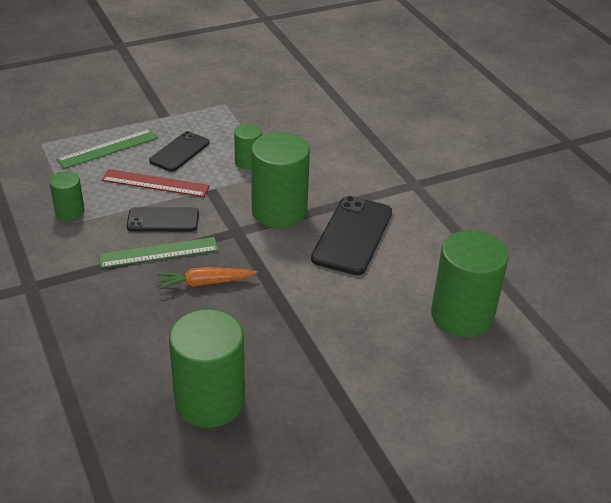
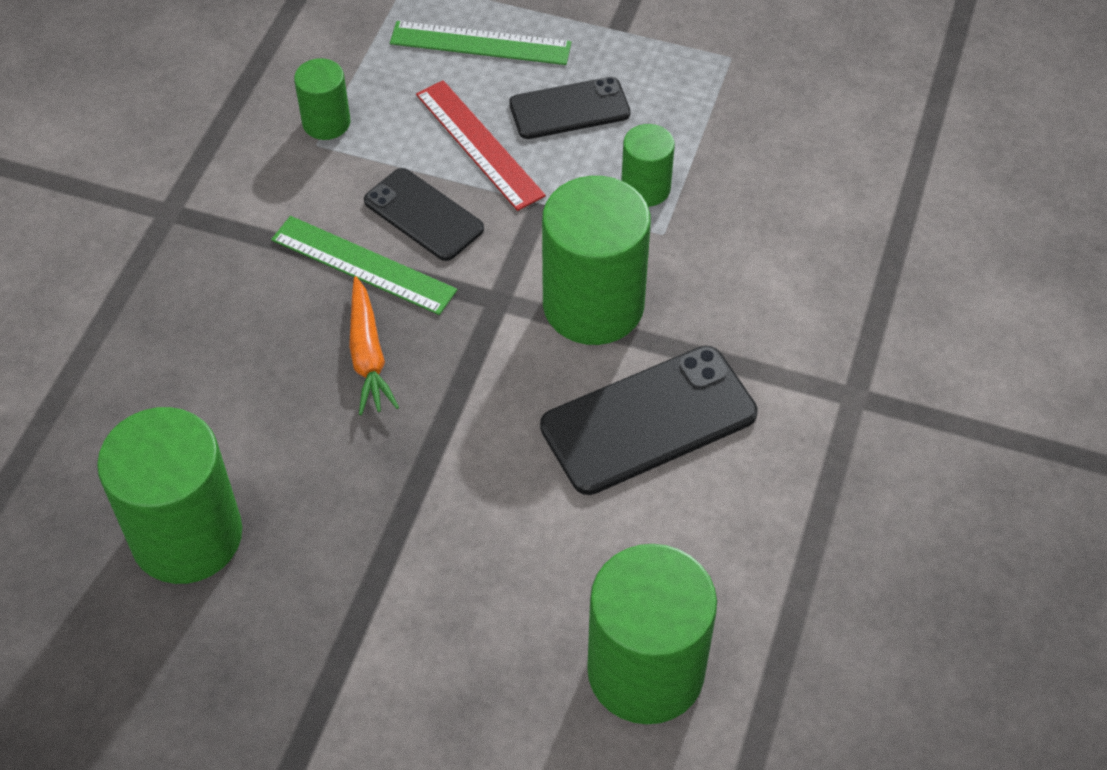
camera: 45 degrees right, 15 degrees up
(205, 283) = (368, 355): orange carrot -> orange carrot turned 135 degrees counterclockwise

